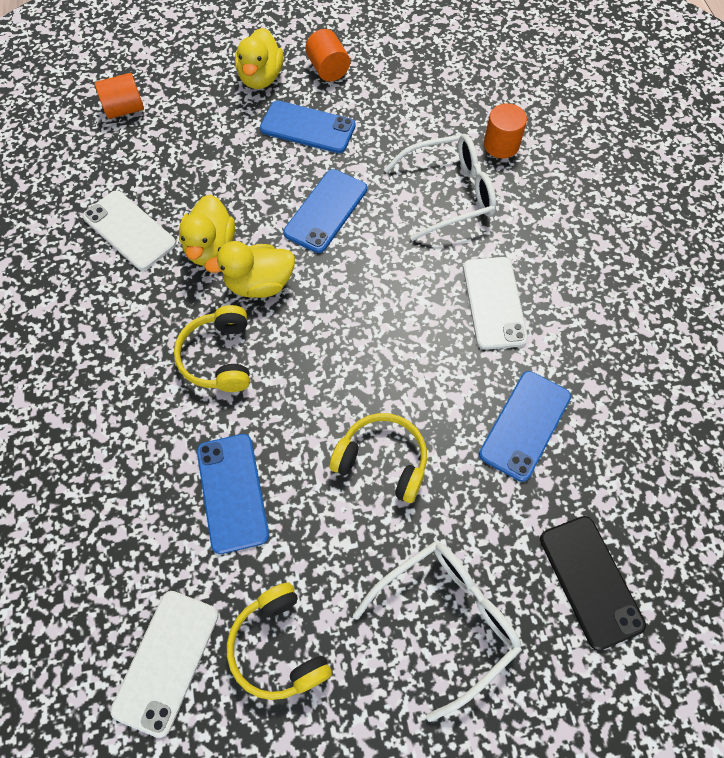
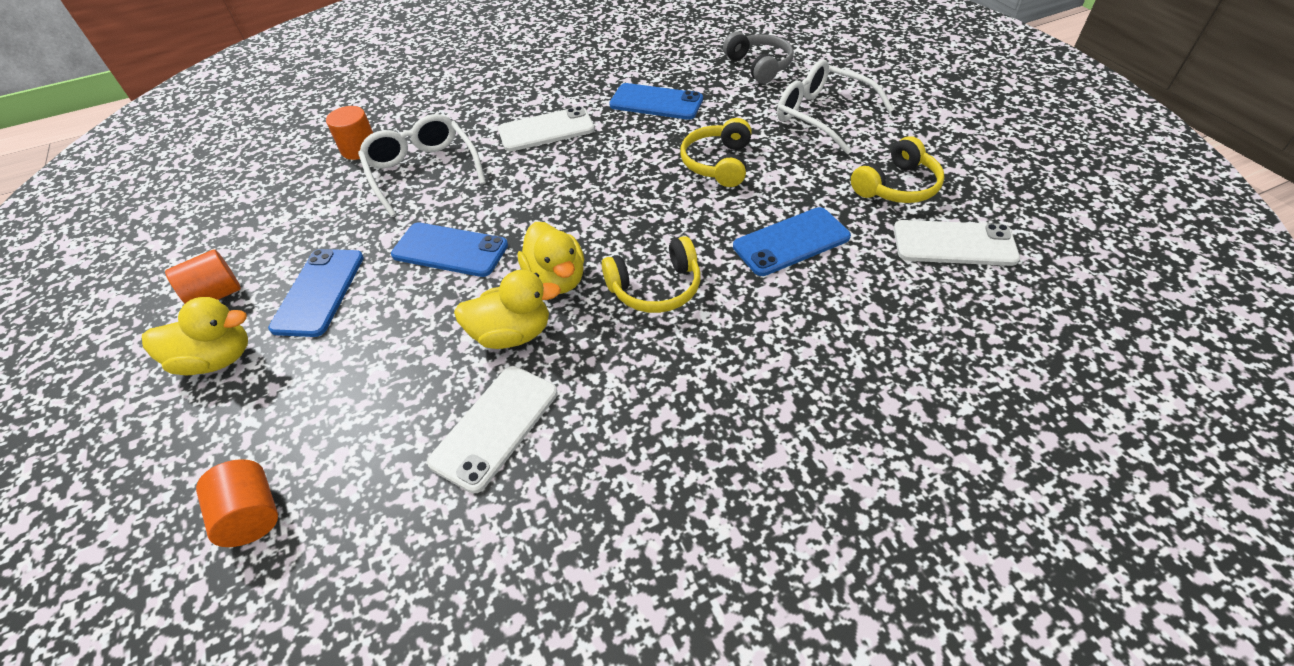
camera: 100 degrees left, 15 degrees down
(590, 581) = (759, 66): black phone -> grey headphones

